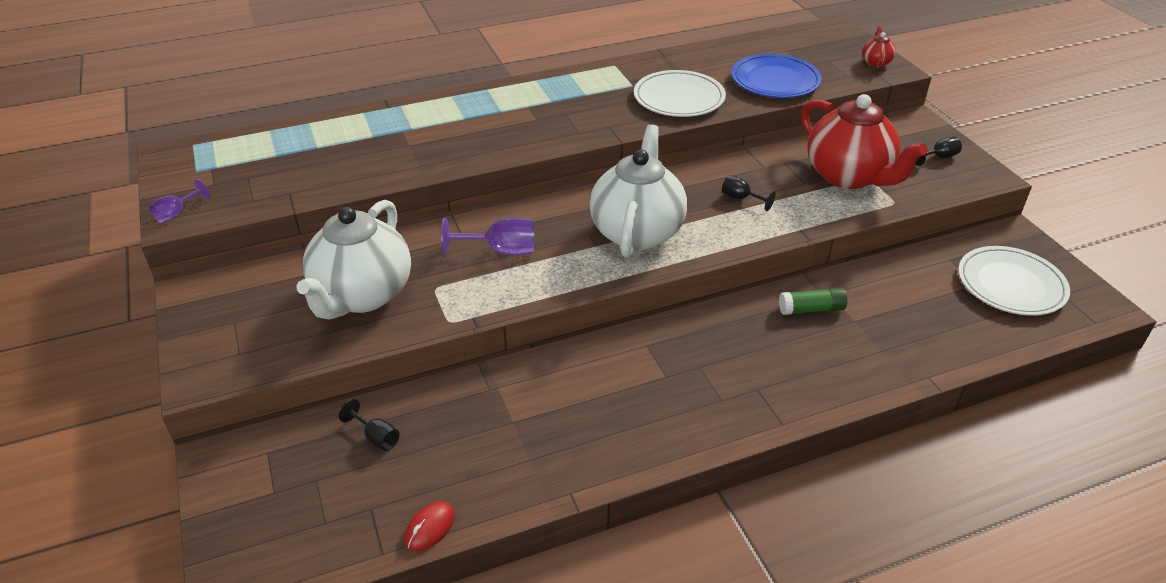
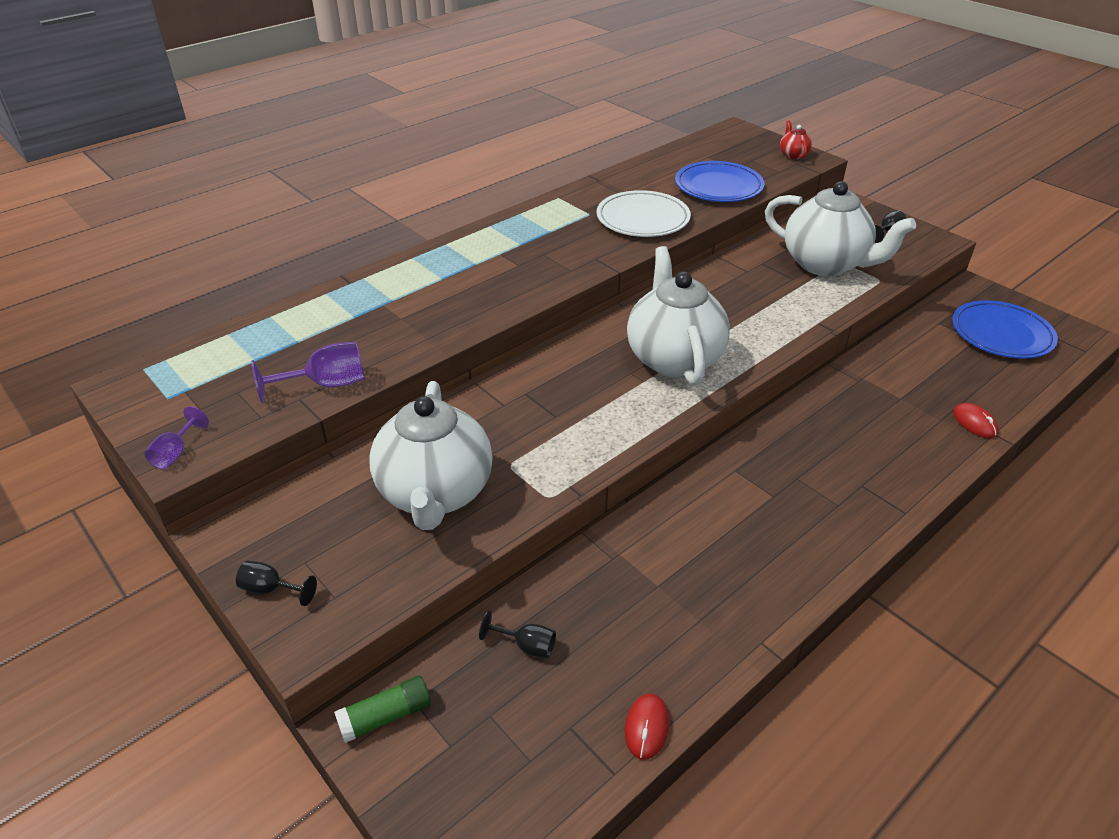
camera: 20 degrees left, 0 degrees up
(501, 251) = (553, 409): purple goblet -> purple goblet (326, 385)
(741, 198) = (747, 305): black goblet -> black goblet (271, 589)
(811, 309) = (857, 397): green glue stick -> green glue stick (386, 716)
(848, 176) = (825, 264): red teapot -> white teapot
(915, 362) = (974, 423): none -> red mouse
(1011, 285) = (1001, 334): white plate -> blue plate

